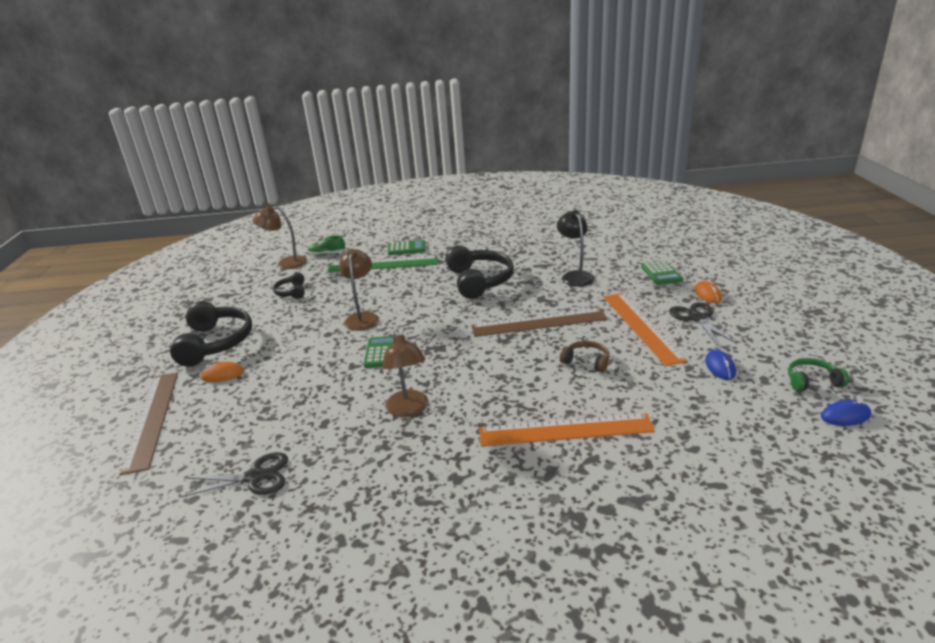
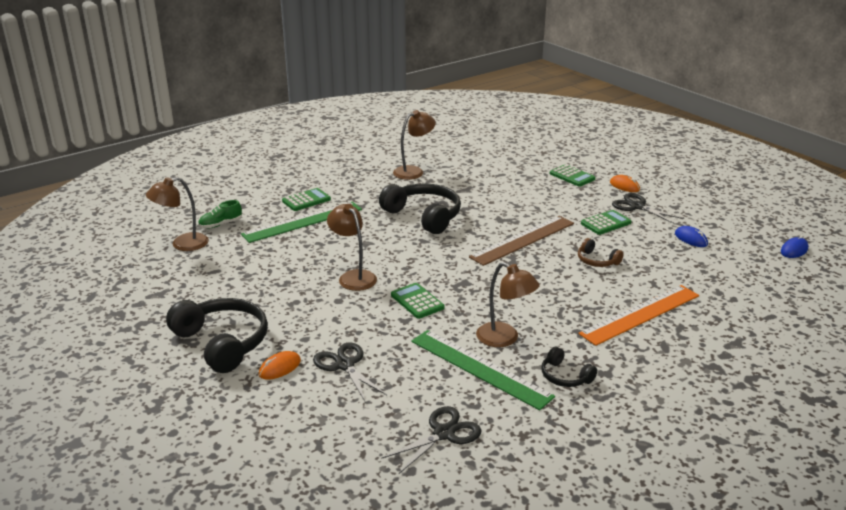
camera: 35 degrees left, 0 degrees up
(152, 419) = (263, 429): brown ruler -> none
(265, 388) = (345, 365): none -> black scissors
(292, 292) = (237, 272): black headphones -> black headphones (565, 376)
(355, 429) = (479, 368): none -> green ruler
(518, 241) = (414, 171): none -> brown lamp
(575, 276) = (505, 193): black lamp -> none
(586, 362) = (597, 261): brown headphones -> brown headphones turned 135 degrees counterclockwise
(641, 327) = (605, 223): orange ruler -> green calculator
(812, 381) = (754, 233): green headphones -> none

